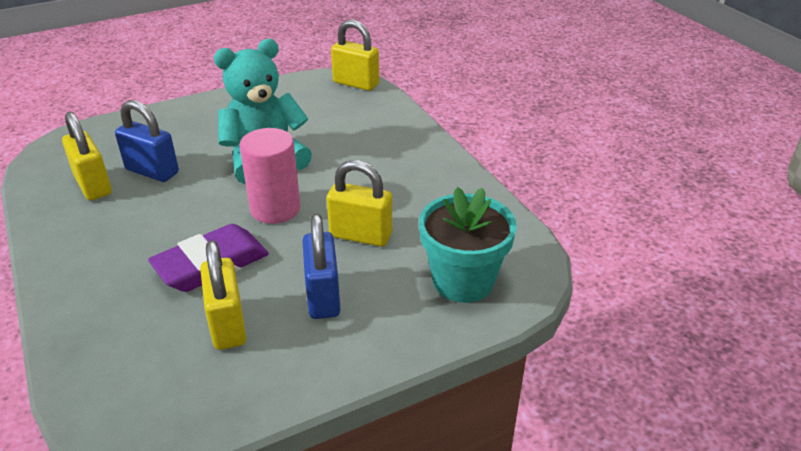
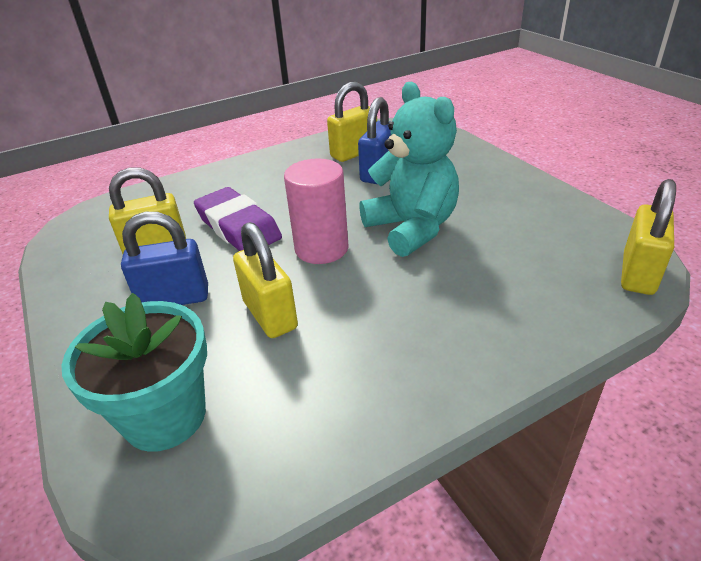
camera: 90 degrees right, 0 degrees up
(361, 235) = (270, 315): yellow padlock -> yellow padlock turned 45 degrees counterclockwise

